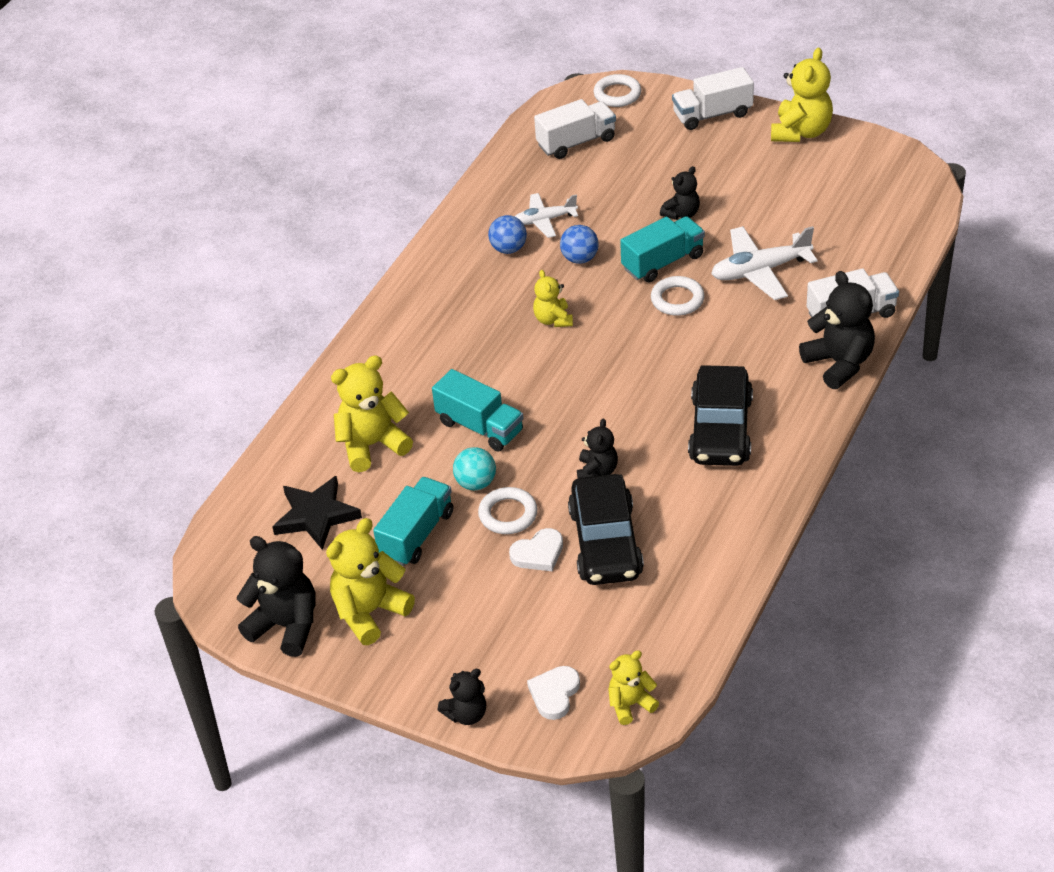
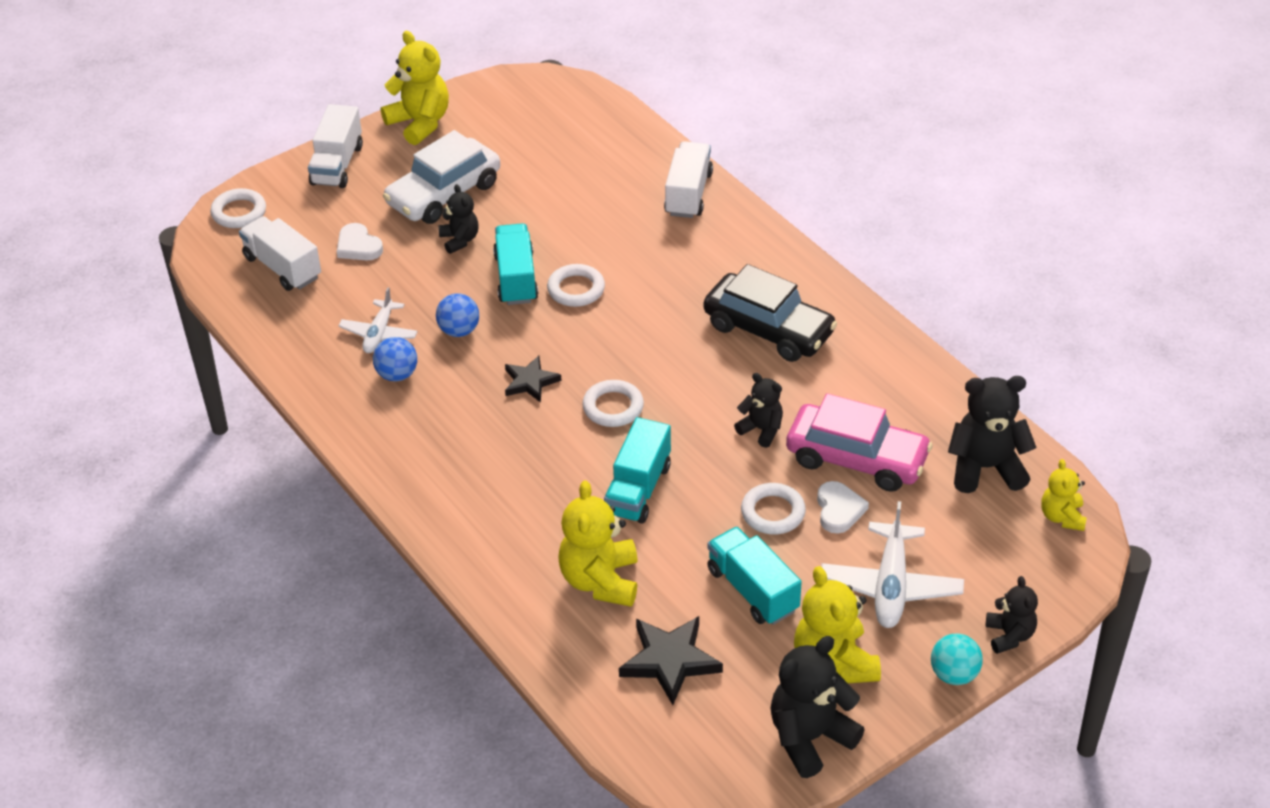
camera: 65 degrees left, 0 degrees up
(476, 483) = (714, 520): turquoise ball -> turquoise ball (954, 674)
(480, 427) = (638, 489): turquoise truck -> turquoise truck turned 135 degrees clockwise
(553, 320) = (530, 382): yellow teddy bear -> black star
(554, 694) = (1020, 563): white heart -> white heart (358, 246)
(559, 376) = (613, 407): none -> white ring
(576, 142) = (282, 267): white truck -> white truck turned 45 degrees counterclockwise
(605, 543) = (856, 459): black car -> pink car
(728, 182) = (444, 194): none -> white car
(760, 271) = (584, 223): white plane -> white plane (890, 586)
(839, 363) = (744, 226): black teddy bear -> black teddy bear (985, 468)

